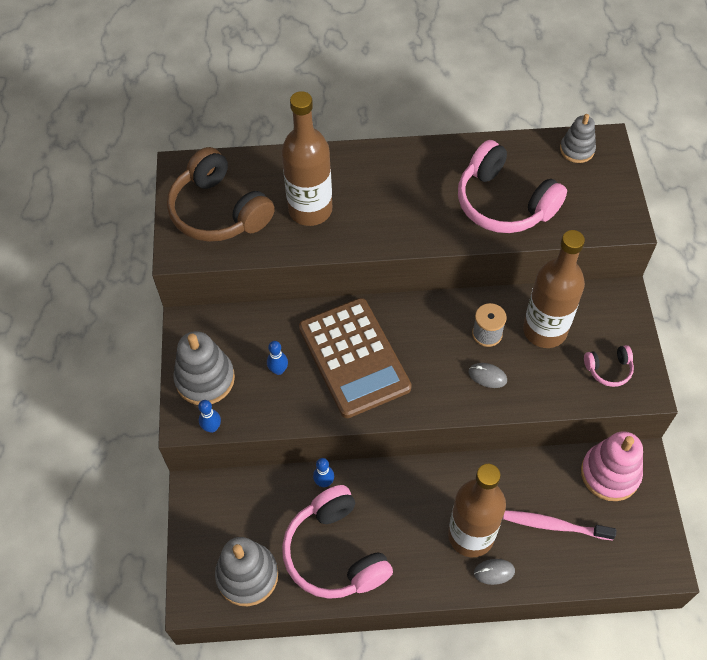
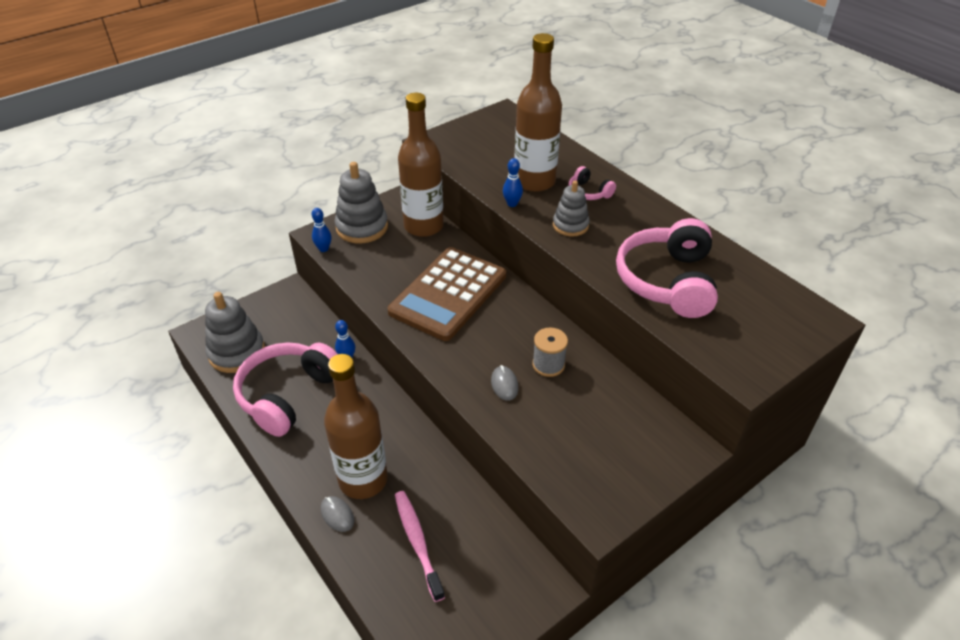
camera: 55 degrees right, 15 degrees down
(218, 211) = (485, 142): brown headphones -> none
(278, 370) = (401, 259): blue bowling pin -> blue bowling pin (512, 204)
(544, 330) = (591, 404): brown bottle -> brown bottle (423, 226)
(577, 150) = (787, 303): grey stacking toy -> grey stacking toy (570, 225)
(608, 369) = (594, 474): pink headphones -> pink headphones (588, 192)
(610, 473) = (509, 565): pink stacking toy -> none

